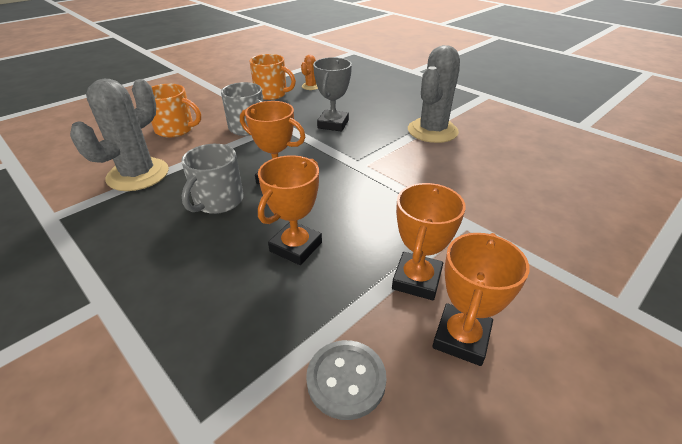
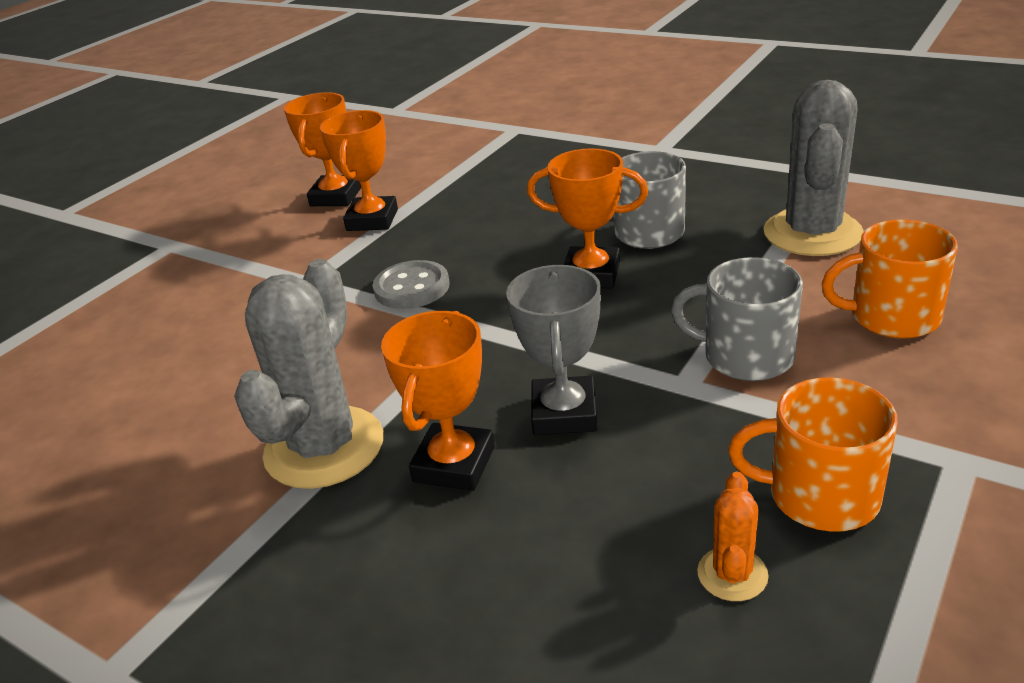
camera: 170 degrees right, 5 degrees down
(295, 247) = (511, 215): orange trophy -> orange trophy (454, 464)
(346, 380) = (427, 163): grey button -> grey button (412, 287)

